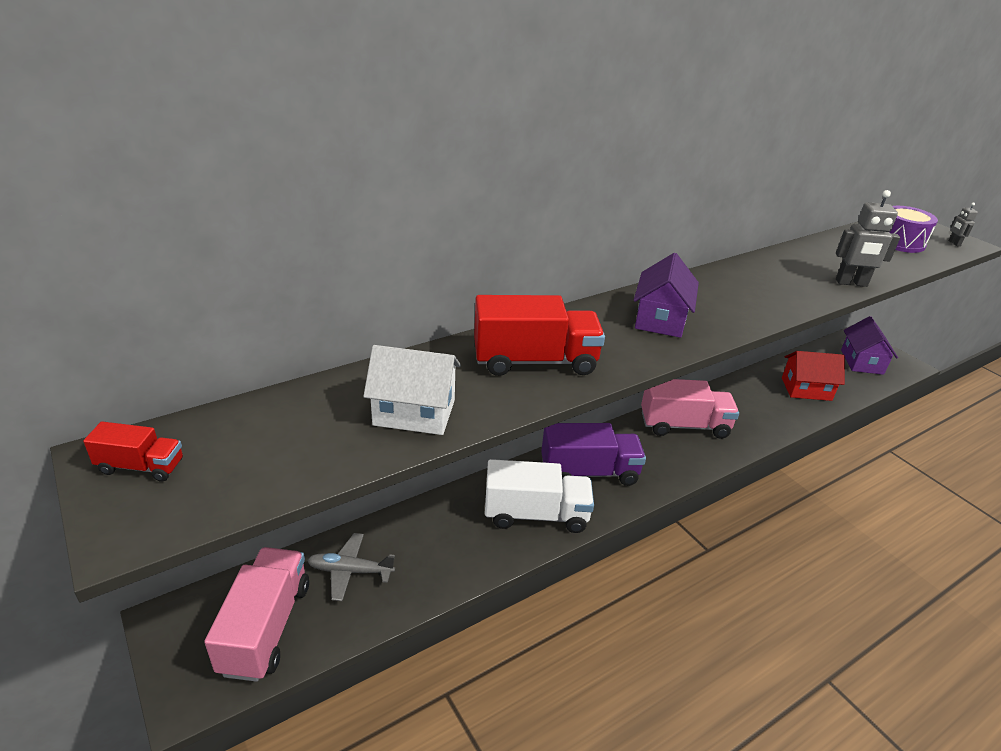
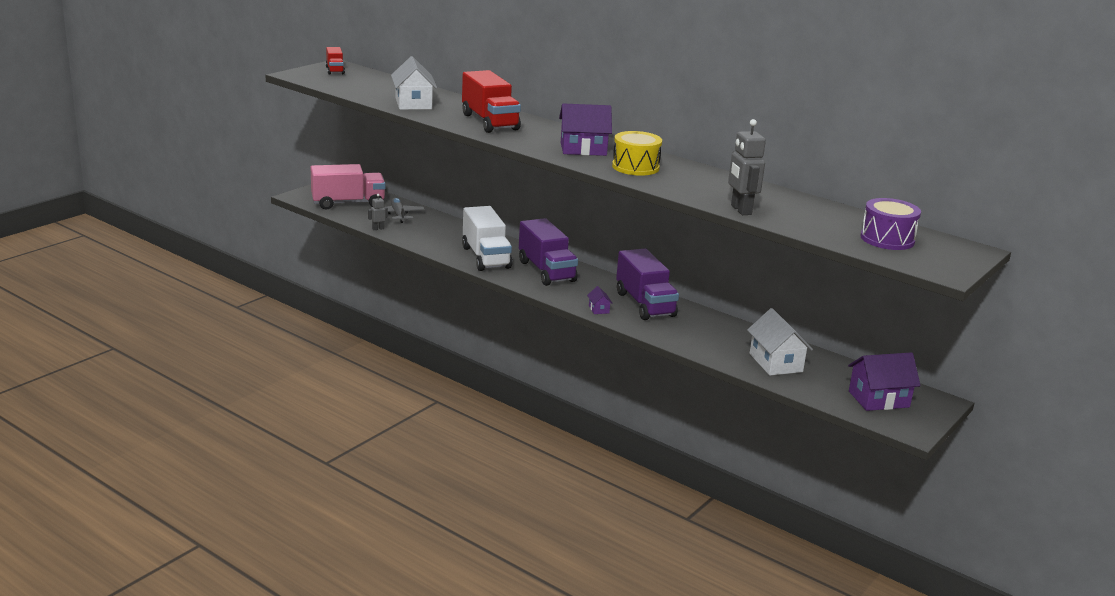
camera: 70 degrees right, 10 degrees down
(684, 425) = (645, 304): pink truck -> purple truck
(696, 461) = (598, 309): none -> purple house
(726, 303) = (635, 167): none -> yellow drum
(806, 389) = (776, 363): red house -> white house
(954, 243) = (933, 265): grey robot -> grey robot (378, 229)

